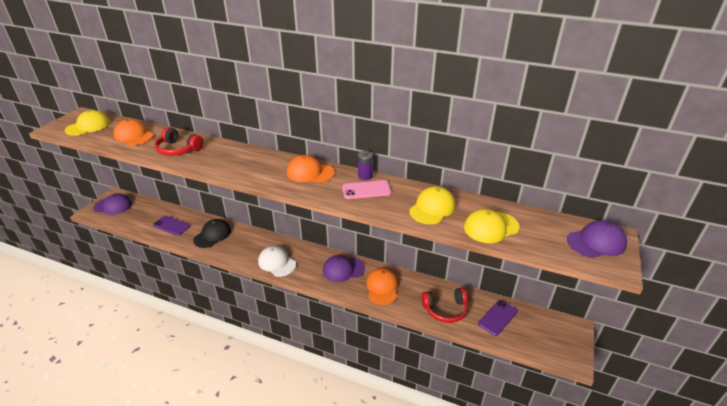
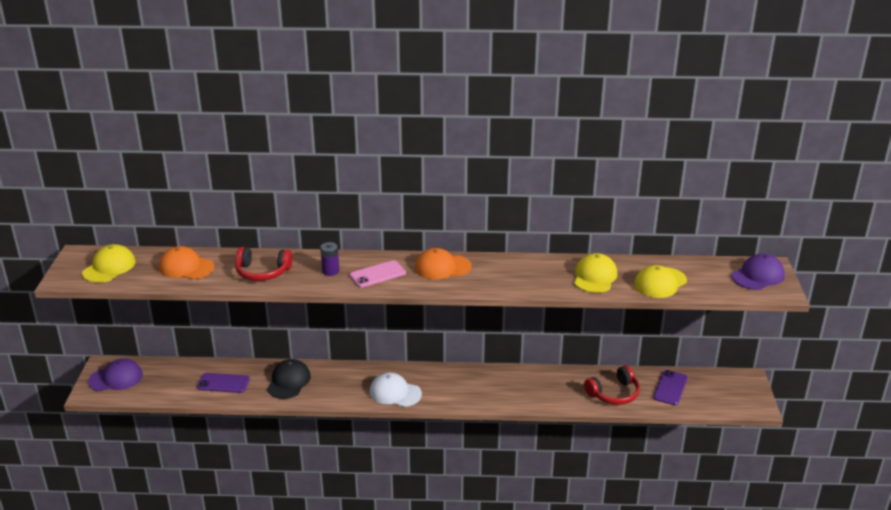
camera: 20 degrees left, 5 degrees down
(343, 269) = (479, 381): purple cap -> none
(365, 176) = (504, 259): purple battery -> purple battery (330, 271)
(366, 190) = (517, 273): pink phone -> pink phone (377, 274)
(382, 287) = (534, 388): orange cap -> none

